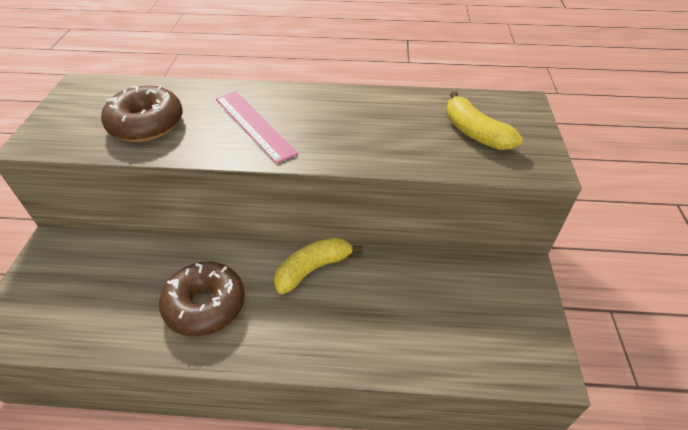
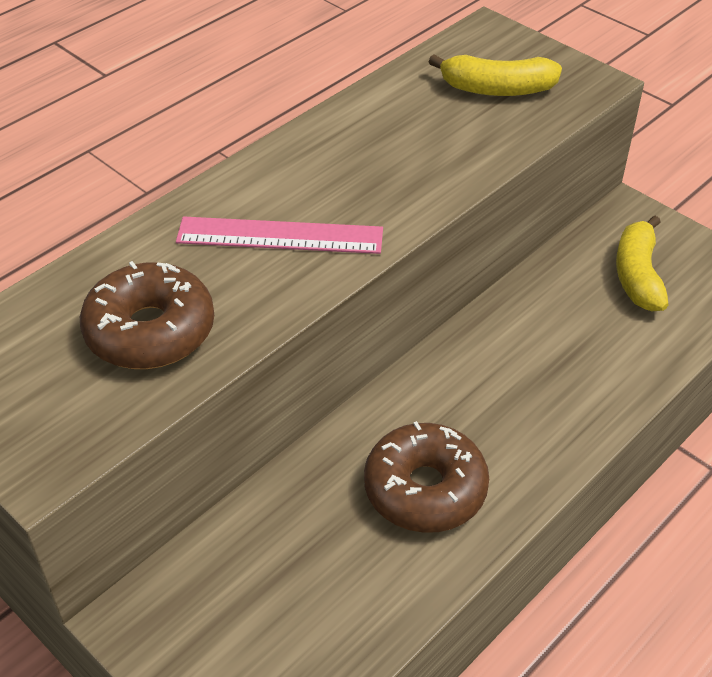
camera: 50 degrees left, 0 degrees up
(313, 269) = (465, 364): yellow banana -> yellow banana (637, 275)

